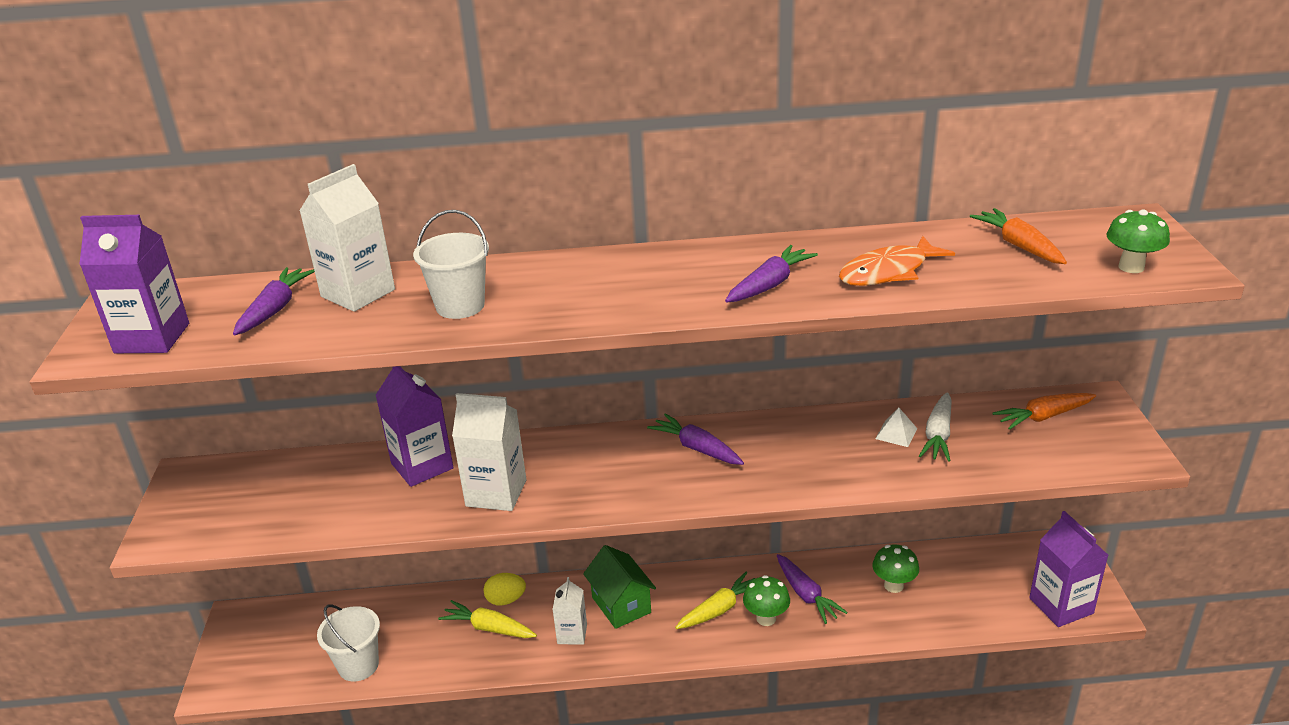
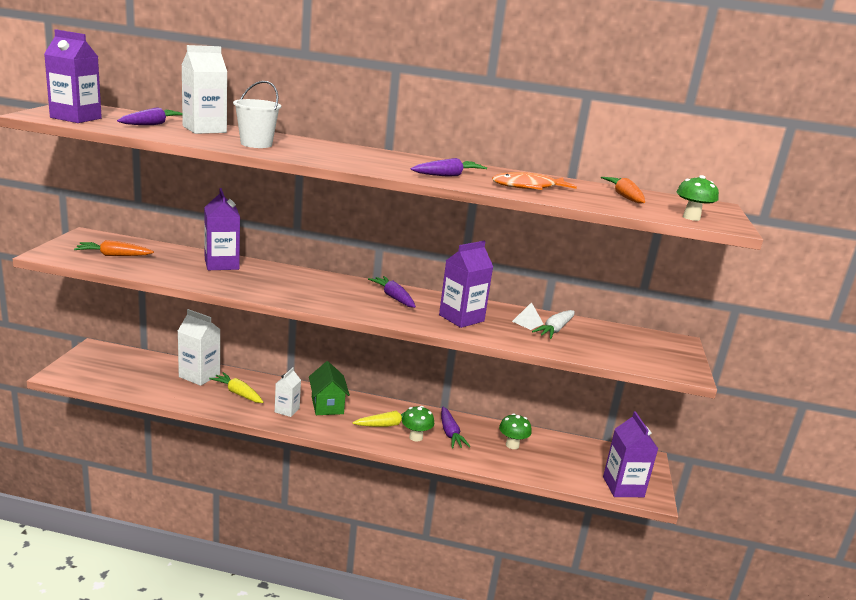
camera: 10 degrees right, 10 degrees down
(358, 665) = (148, 388): white bucket -> none
(496, 493) = (255, 285): white carton -> white carton (199, 375)
(506, 600) = (257, 383): yellow egg -> none
(808, 457) = (461, 318): none -> purple carton
(1043, 417) = (633, 339): orange carrot -> orange carrot (113, 255)

